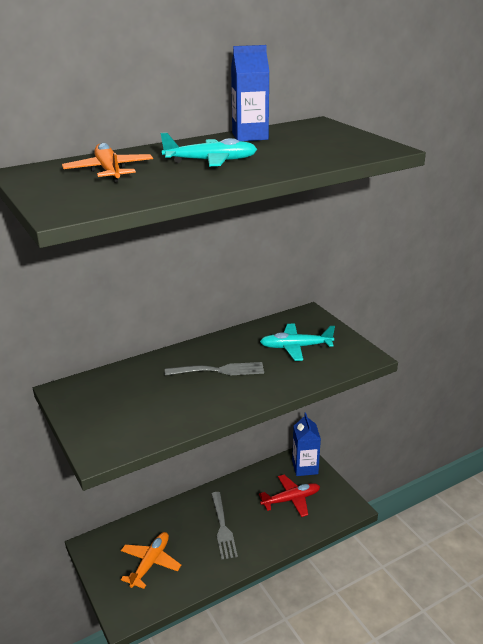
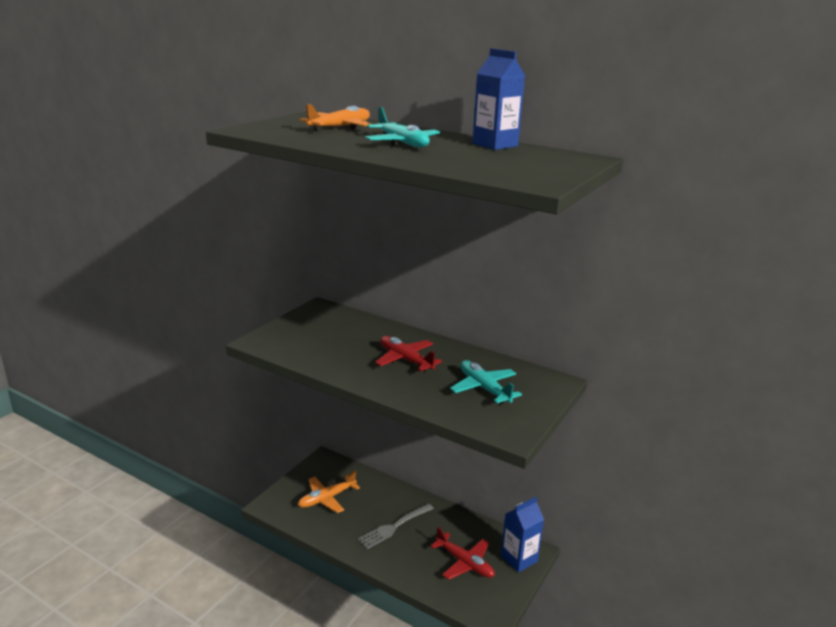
camera: 60 degrees right, 5 degrees down
(150, 563) = (327, 498): orange plane -> orange plane turned 150 degrees clockwise
(219, 370) = (405, 360): grey fork -> red plane

